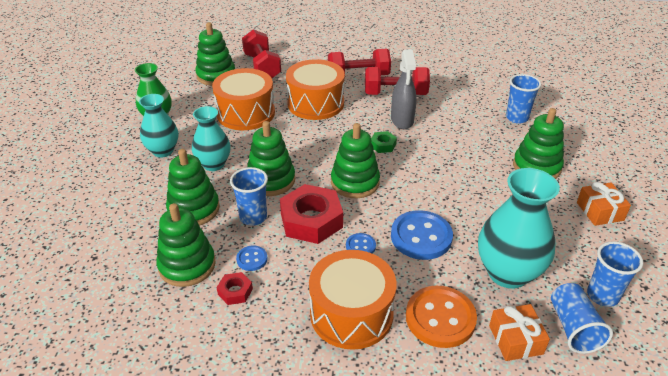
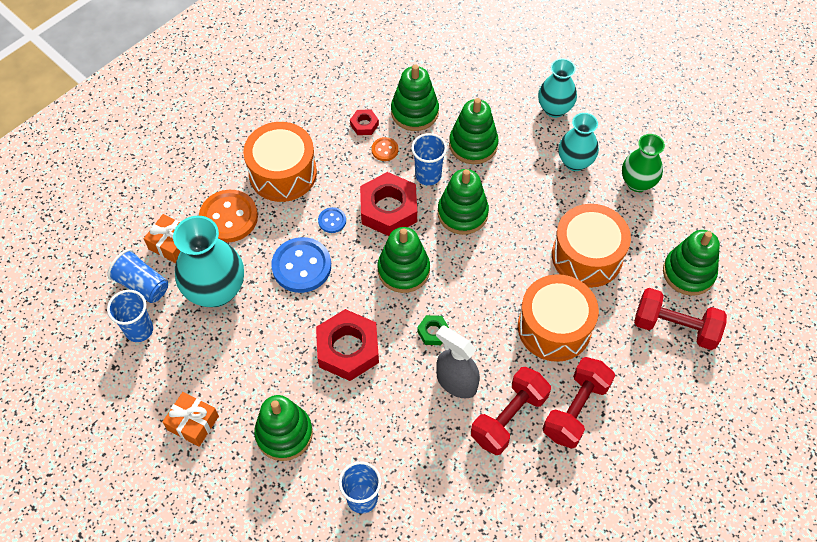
camera: 130 degrees right, 20 degrees up
(214, 164) = (522, 187): turquoise vase -> turquoise vase (554, 109)
(252, 259) = (384, 150): blue button -> orange button
(446, 173) = (348, 349): none -> red nut

